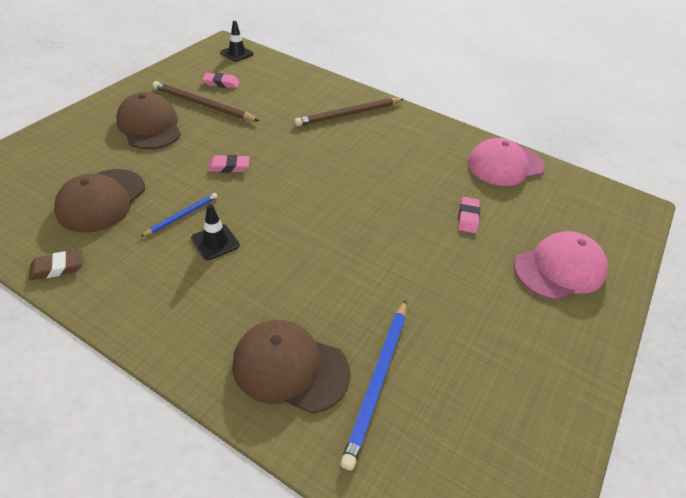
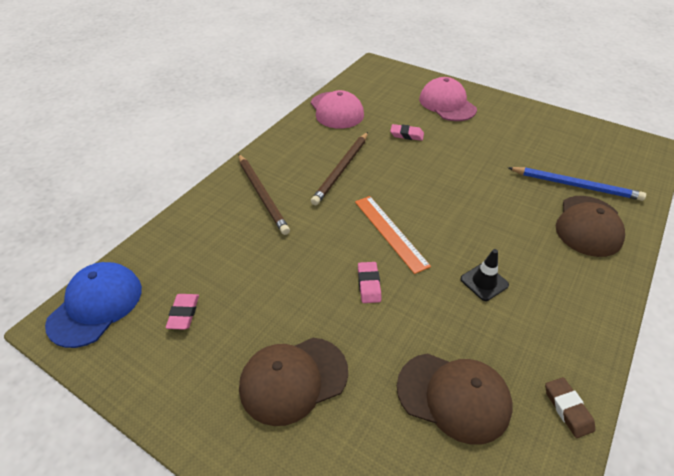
camera: 85 degrees left, 0 degrees up
(182, 216) = (457, 313): blue pencil -> none
(203, 105) = (240, 326): brown pencil -> brown pencil (342, 169)
(237, 53) = (96, 305): black traffic cone -> blue cap
(293, 186) = (390, 232): none -> orange ruler

